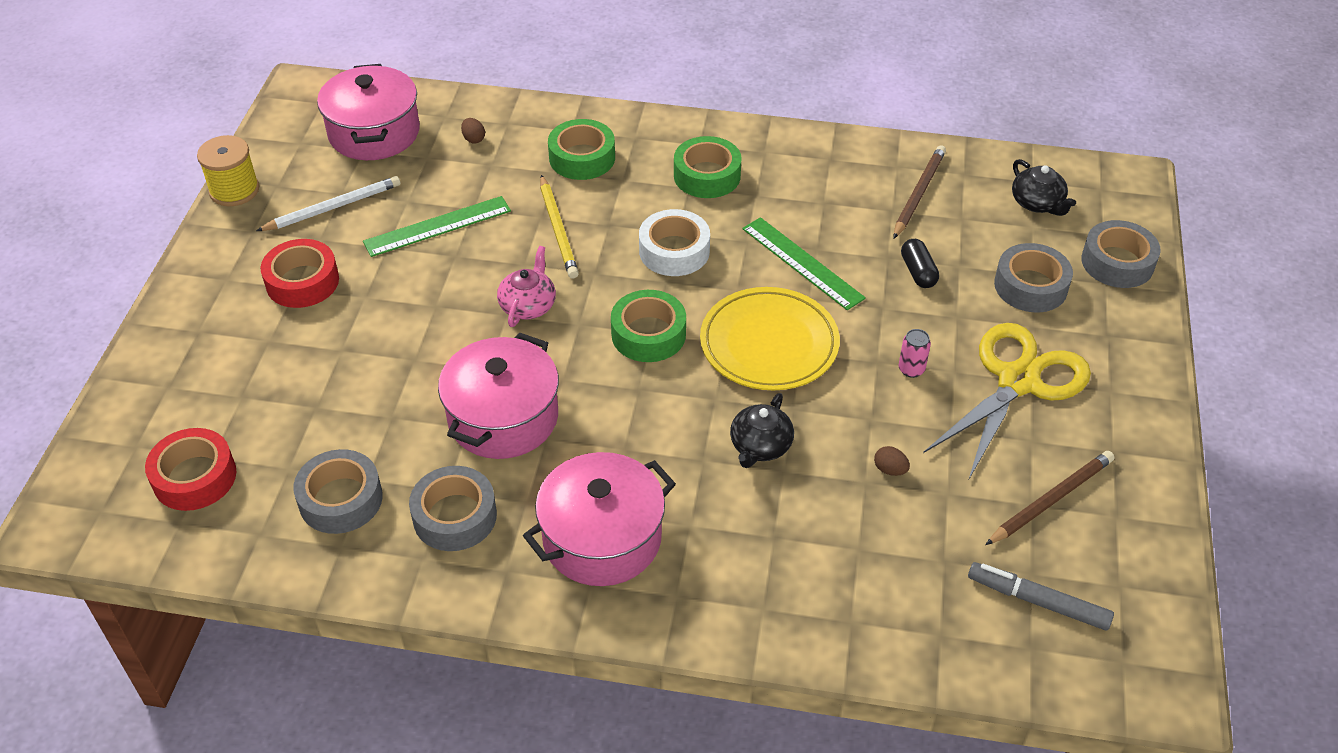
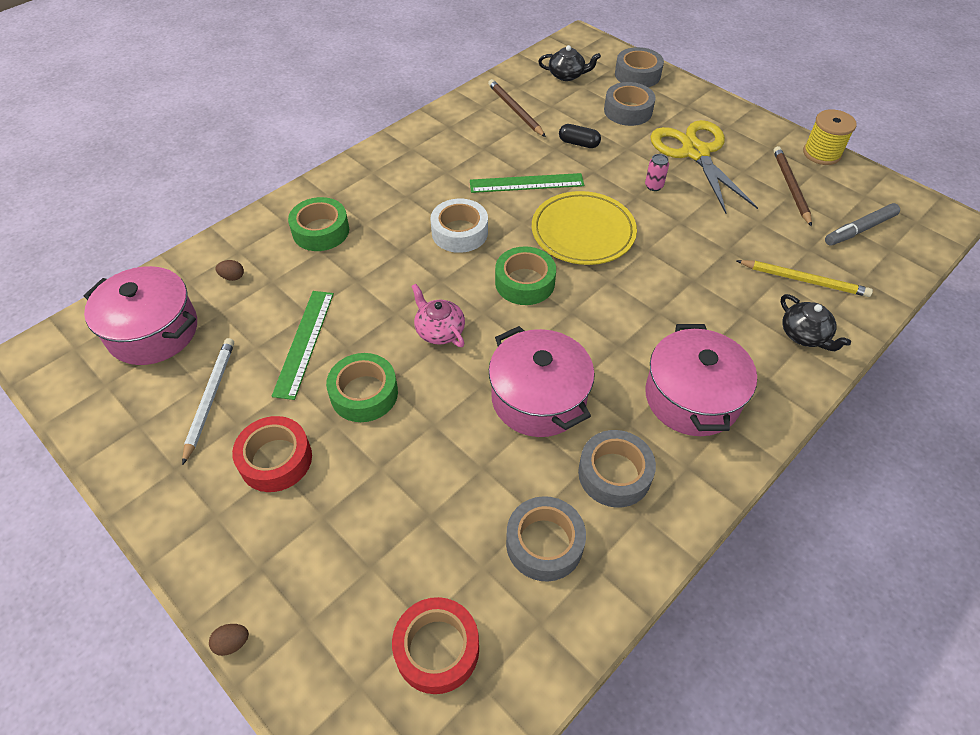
camera: 55 degrees left, 5 degrees up
(234, 190) = (109, 459): yellow spool -> yellow spool (821, 153)
(558, 229) = (379, 278): yellow pencil -> yellow pencil (804, 280)
(707, 176) = (405, 183): green tape -> green tape (364, 393)
(760, 446) = (666, 280): black teapot -> black teapot (804, 335)
(890, 470) = (726, 235): brown egg -> brown egg (232, 643)

